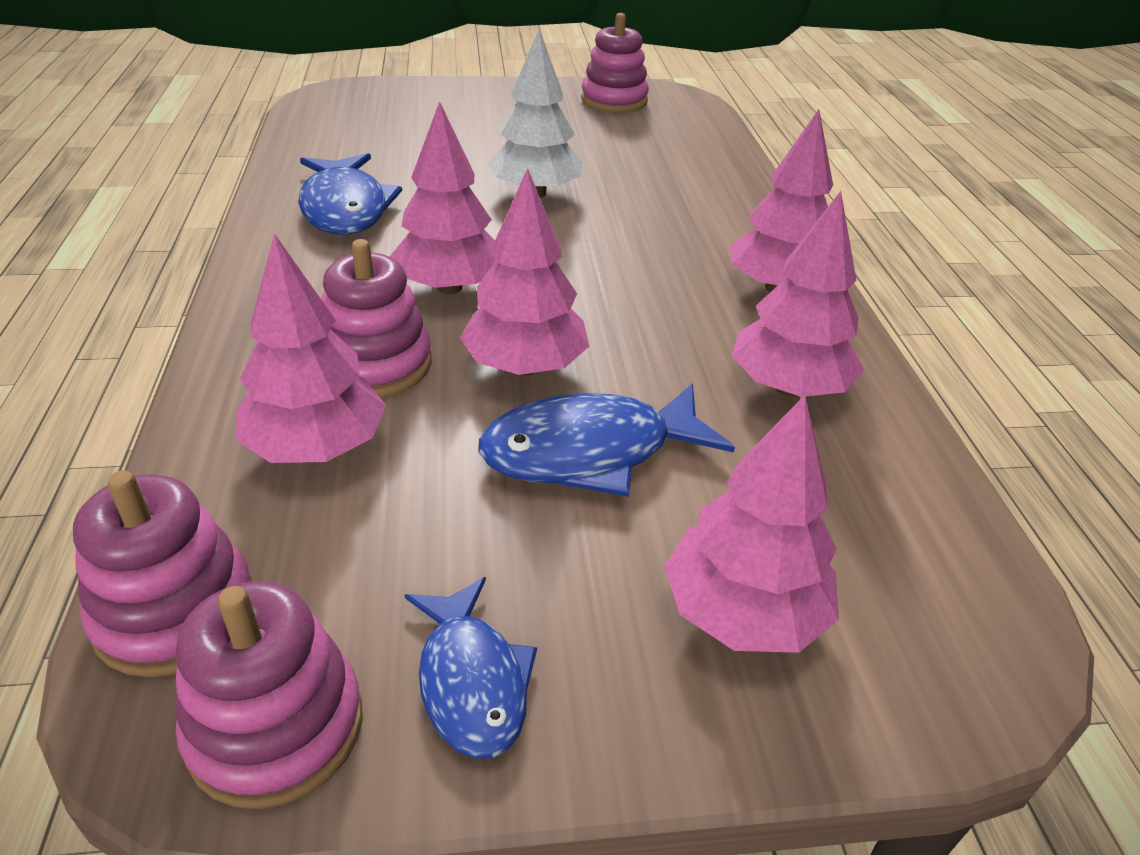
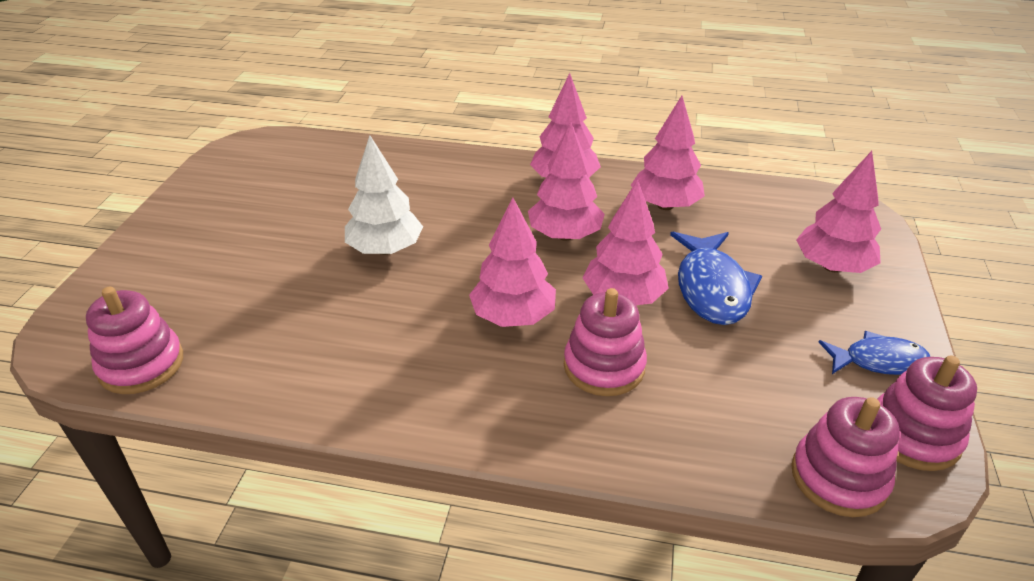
camera: 70 degrees left, 0 degrees up
(317, 447) = (693, 404): pink tree -> pink tree (565, 235)
(345, 208) = (353, 361): blue fish -> none
(614, 101) = (237, 175): pink stacking toy -> pink stacking toy (141, 364)

